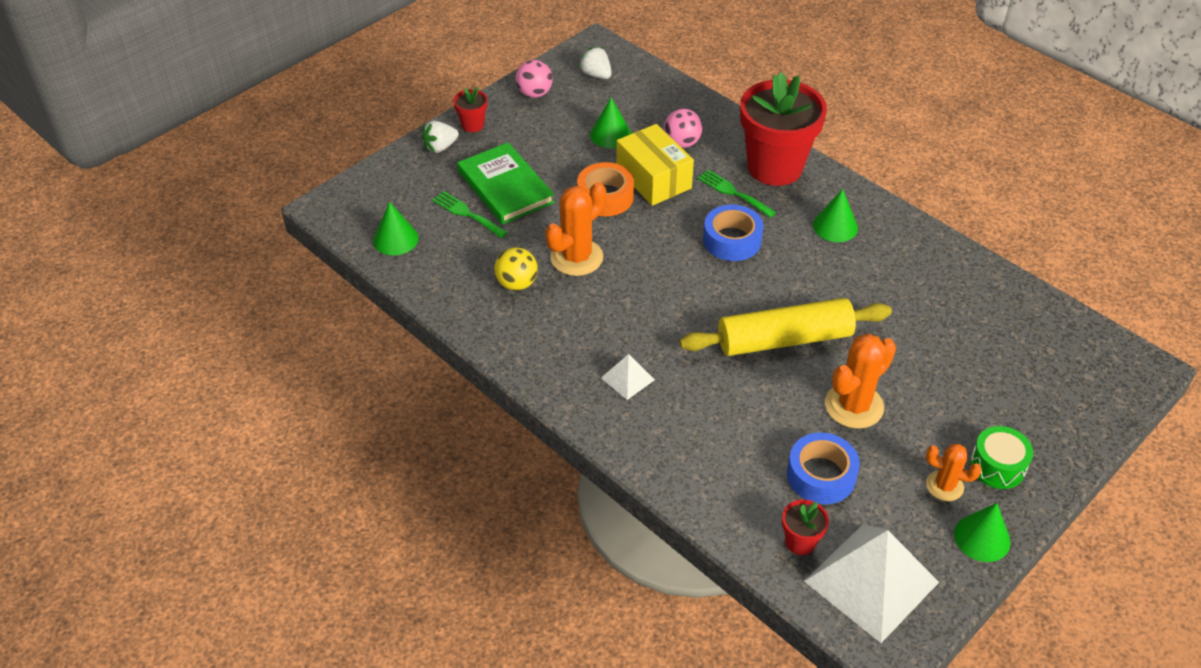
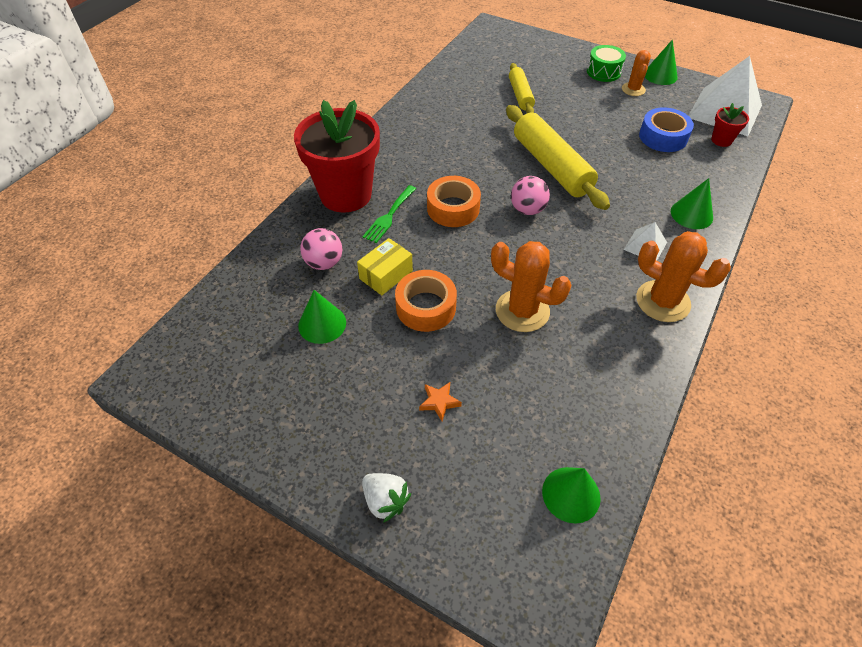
camera: 105 degrees left, 5 degrees up
(466, 213) = (497, 429): green fork -> none
(472, 125) = (331, 474): red flower pot -> none
(505, 187) = (439, 402): green book -> orange star
(517, 284) = (580, 351): yellow ball -> none
(534, 93) = (253, 419): pink ball -> pink ball (527, 209)
(596, 75) = (208, 362): white strawberry -> none
(653, 178) = (386, 275): yellow box -> yellow box, size x0.65
(732, 240) = (453, 208): blue tape -> orange tape
(835, 226) = (412, 153): green cone -> green cone (691, 214)
(854, 406) = (594, 128): orange cactus -> orange cactus (662, 301)
(943, 351) = (520, 95): none -> yellow rolling pin

